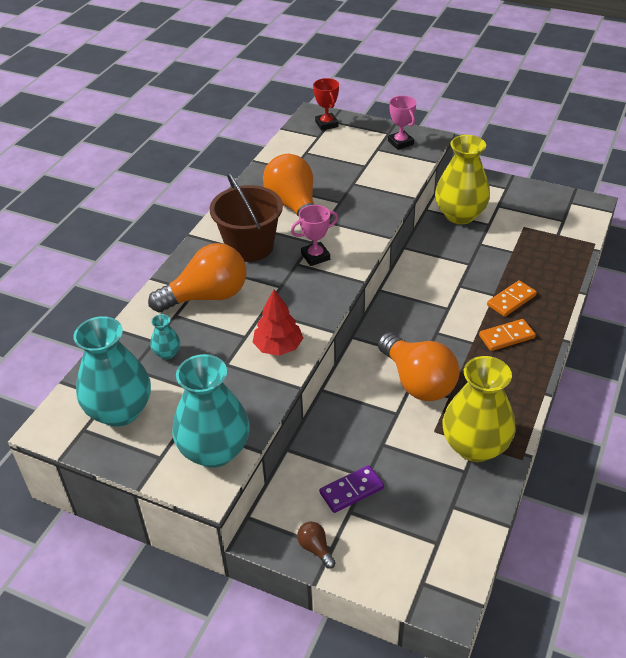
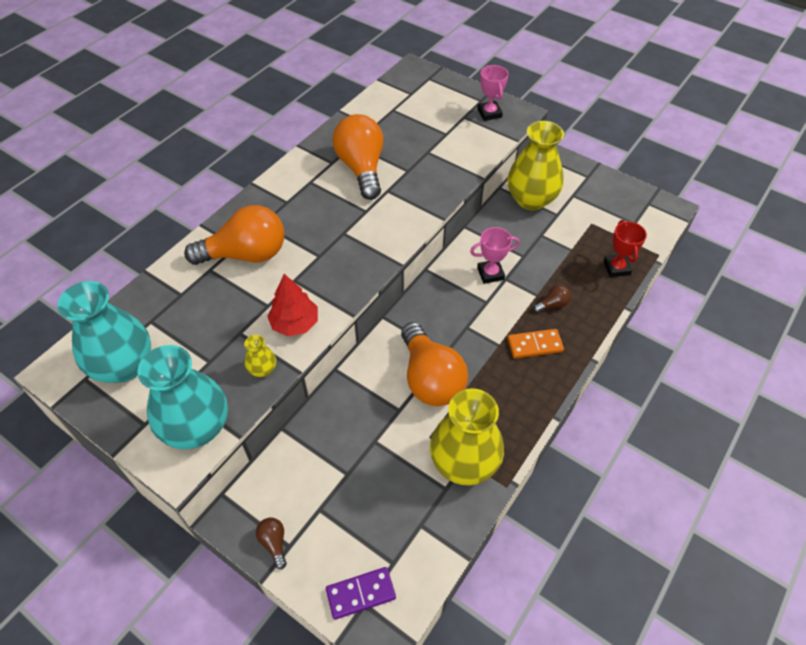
camera: 10 degrees right, 10 degrees up
(167, 353) = (188, 310): turquoise vase -> none
(250, 246) = (304, 206): brown bucket -> none
(261, 391) = (262, 369): none -> yellow vase
(315, 256) = (364, 228): pink trophy -> pink trophy (490, 273)
(326, 124) = (423, 81): red trophy -> red trophy (616, 268)
(351, 491) = (328, 487): purple domino -> purple domino (361, 594)
(511, 300) = (552, 304): orange domino -> brown light bulb

